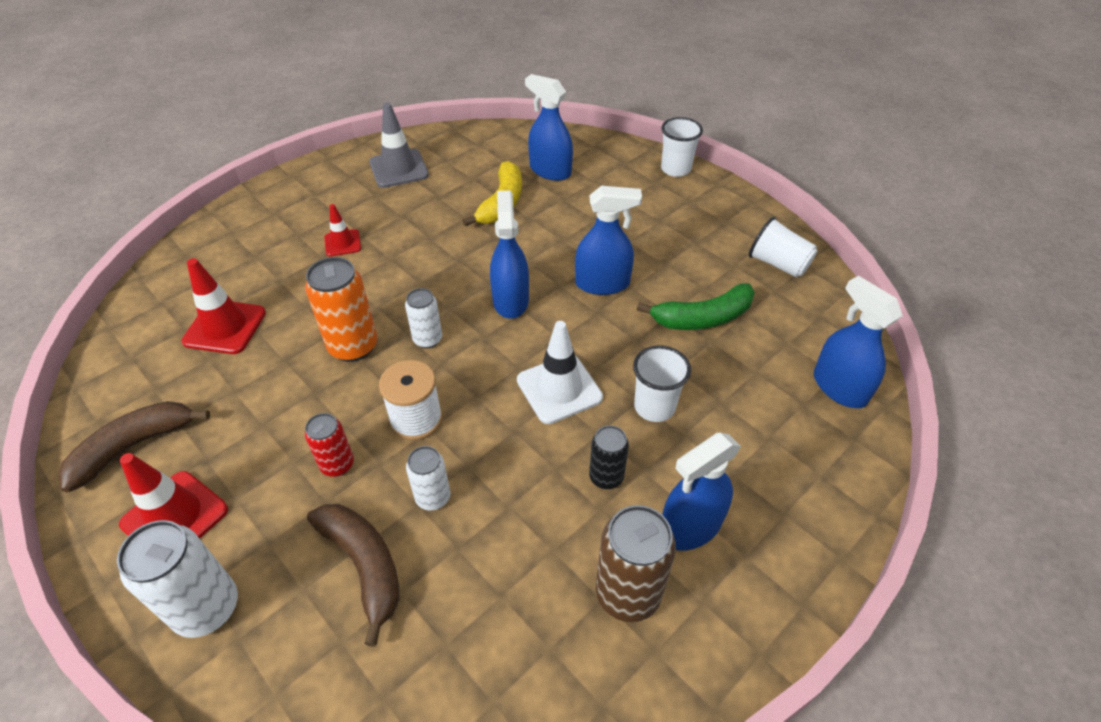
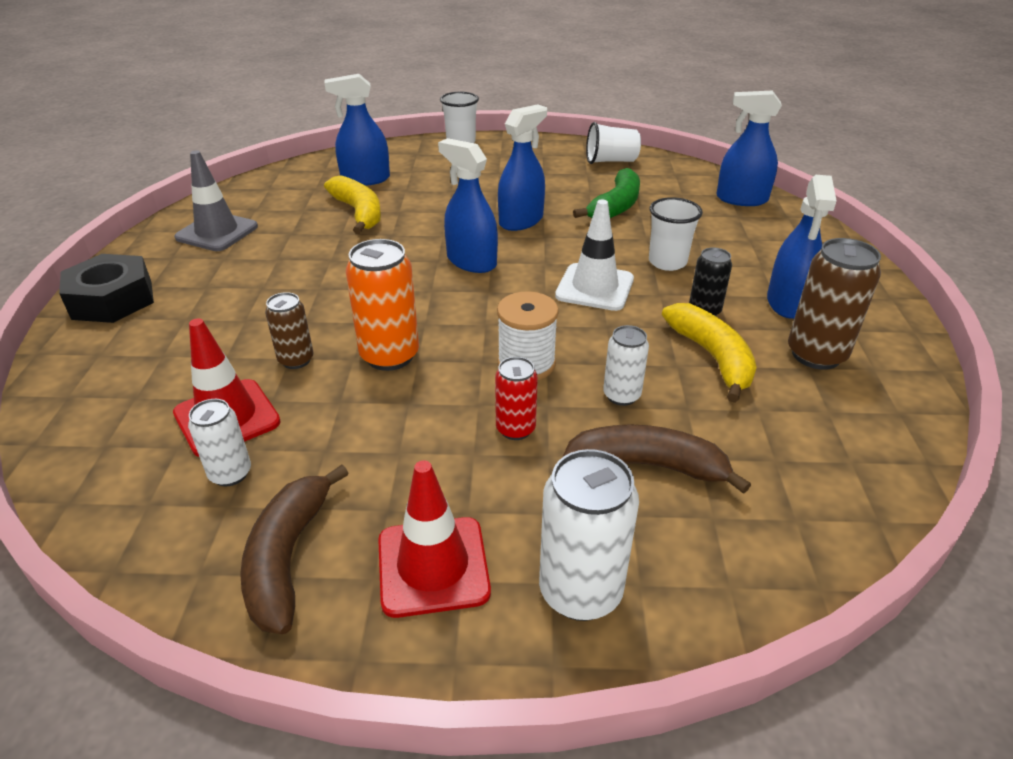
camera: 45 degrees left, 10 degrees down
(284, 193) = (112, 299): none -> black nut
(305, 310) = (296, 360): none -> brown can
(342, 243) = (250, 301): red traffic cone -> none
(427, 339) = (447, 316): white can -> white can (230, 474)
(543, 523) = (712, 357): none -> yellow banana

